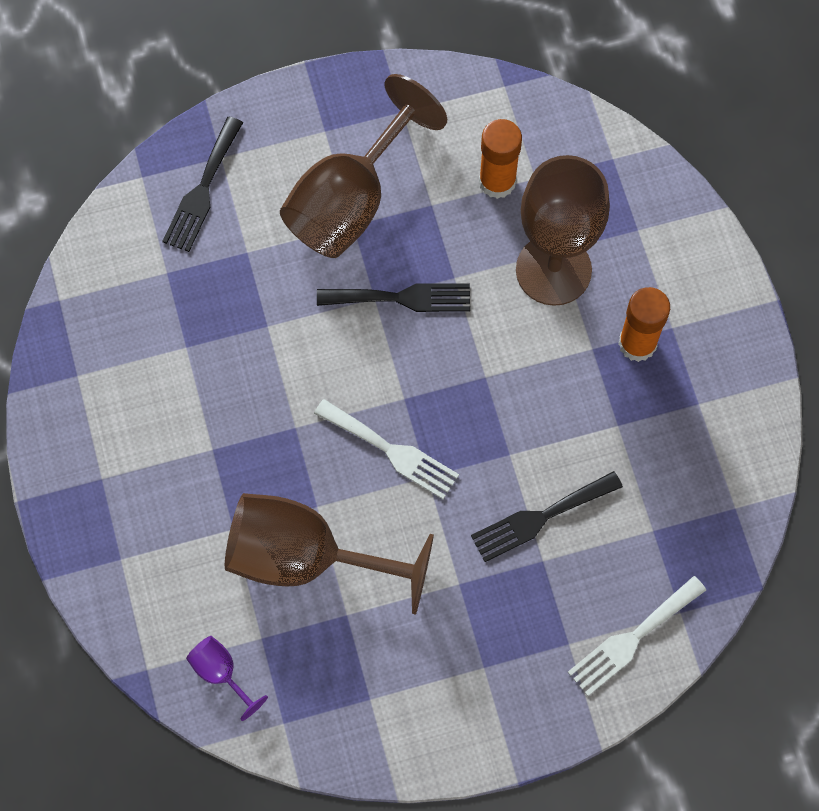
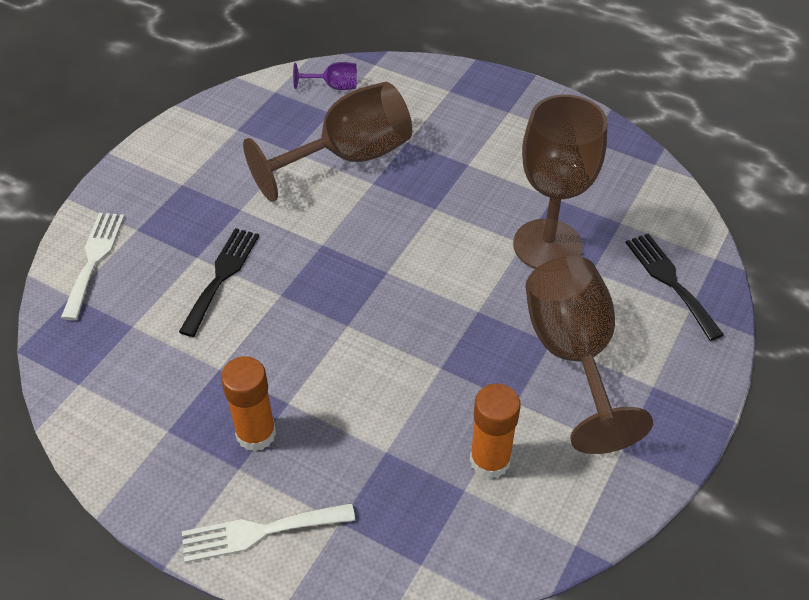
camera: 135 degrees right, 20 degrees down
(391, 451) = (360, 239): white fork -> white fork (260, 532)
(402, 298) = (460, 325): black fork -> none
(553, 270) = (374, 432): brown goblet -> brown goblet (547, 245)

